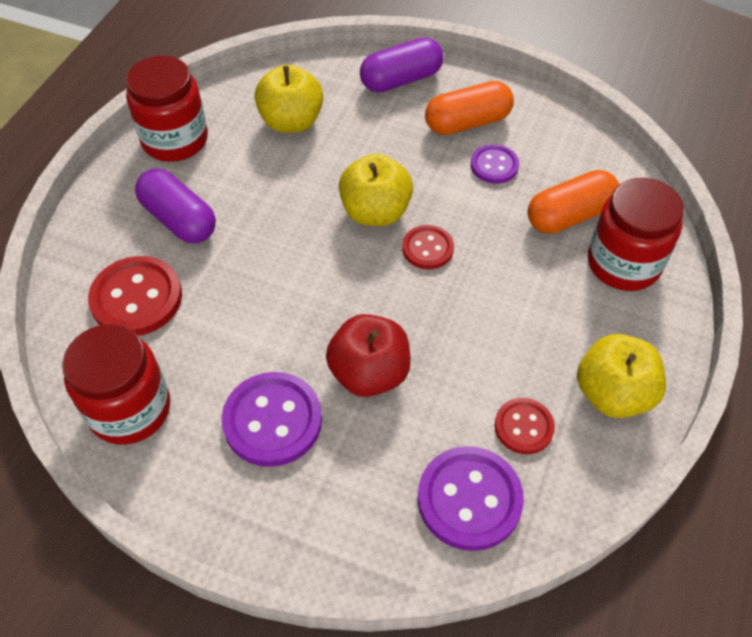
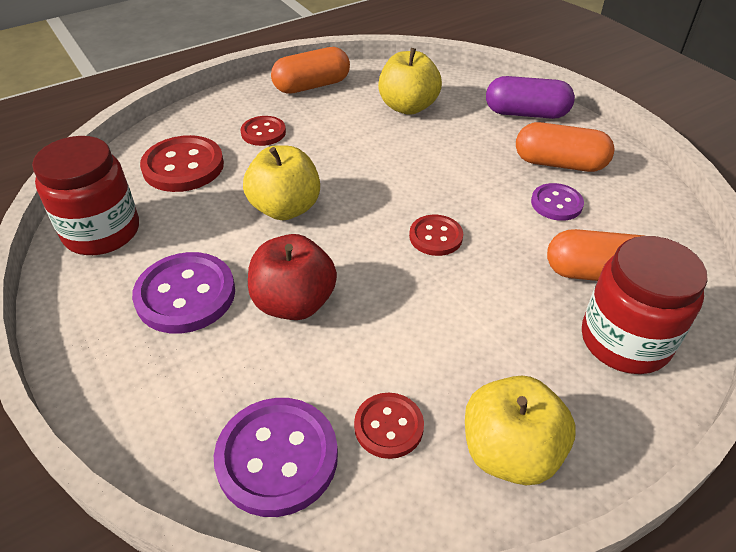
camera: 35 degrees right, 10 degrees down
(175, 140) = (312, 86): red jar -> orange capsule
(179, 219) = (263, 132): purple capsule -> red button
(375, 212) = (416, 191): yellow apple -> yellow apple (285, 208)

